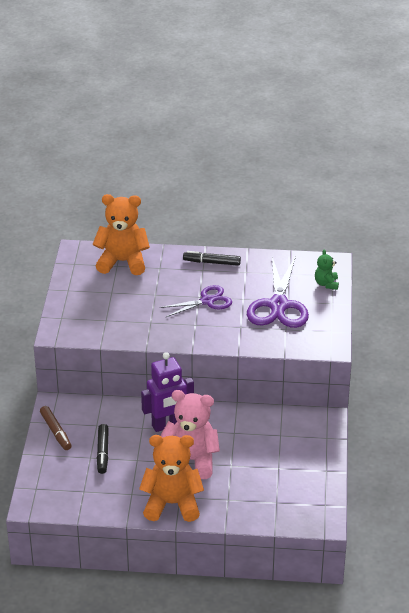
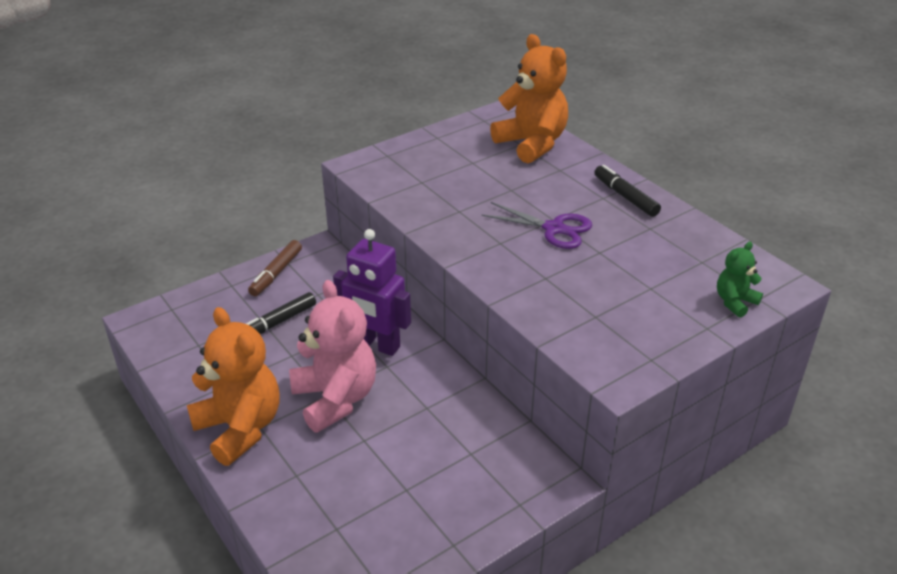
camera: 50 degrees right, 0 degrees up
(278, 305) = (630, 285): purple scissors -> none

